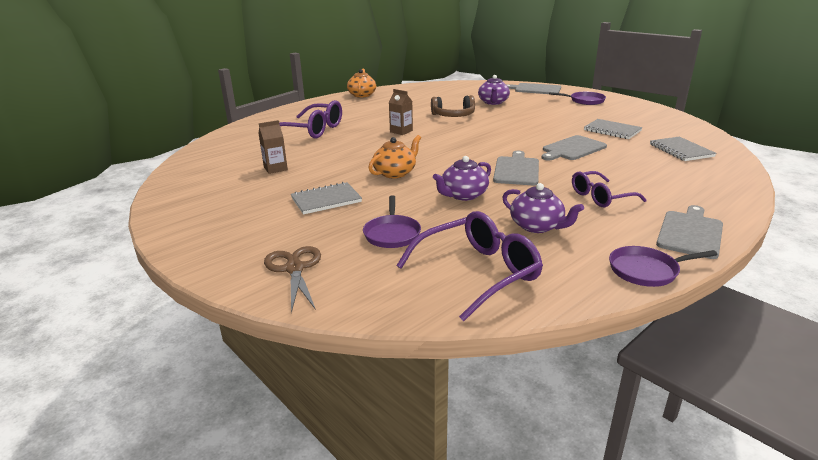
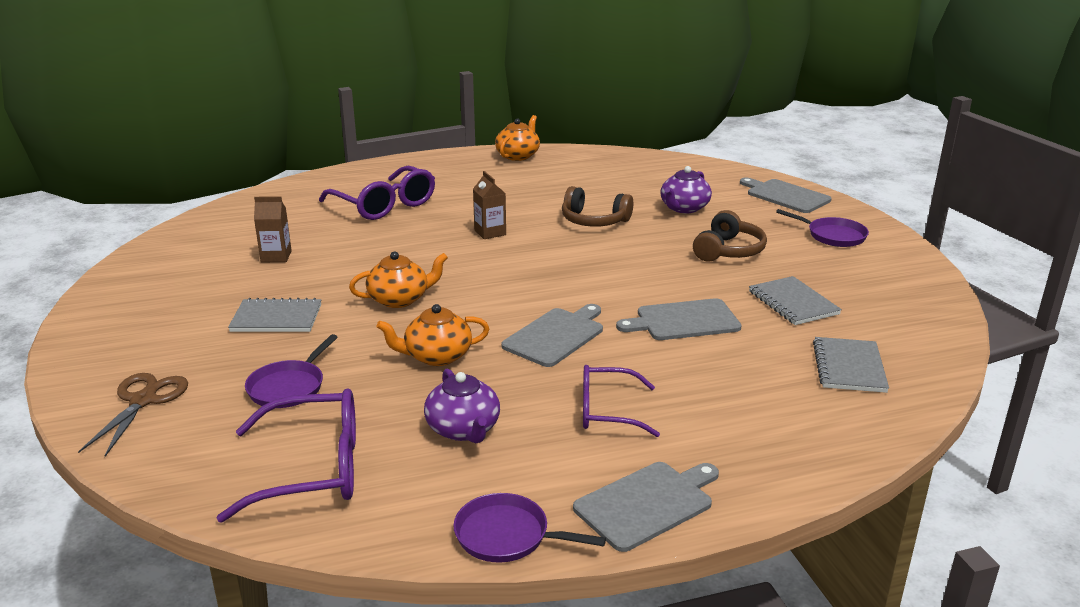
camera: 25 degrees right, 0 degrees up
(463, 195) = (437, 356): purple teapot -> orange teapot
(545, 116) = (728, 251): none -> brown headphones

